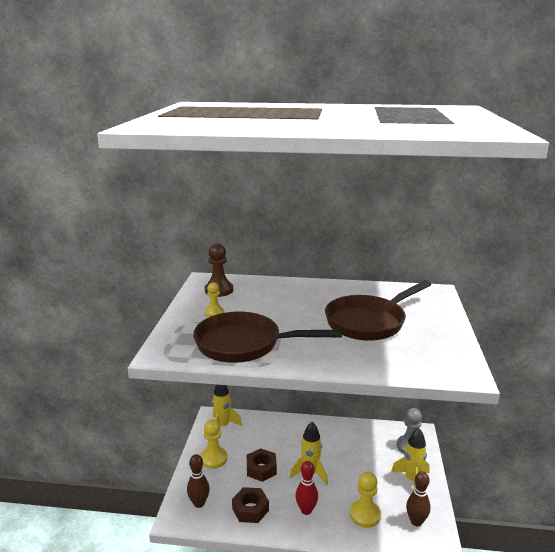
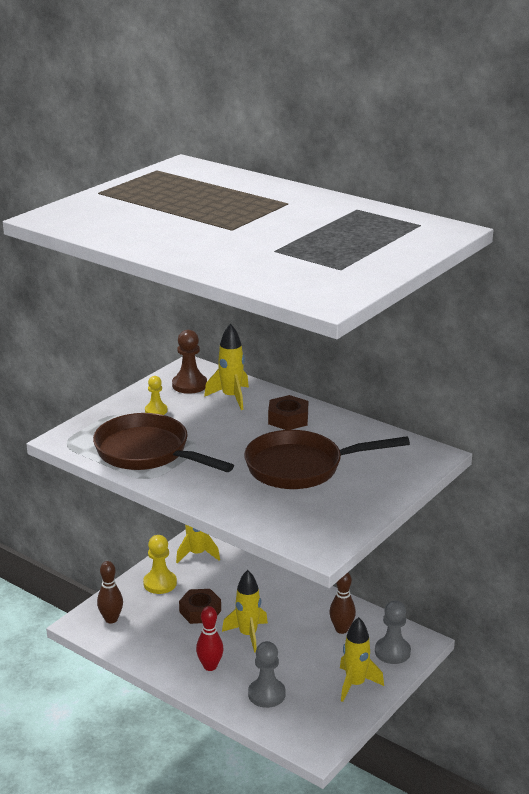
camera: 30 degrees right, 5 degrees up
(250, 509) = (155, 643): brown nut -> brown nut (288, 419)
(259, 291) = (231, 397): none -> yellow rocket
(365, 515) = (266, 694): yellow pawn -> grey pawn
(416, 521) = (315, 722): brown bowling pin -> brown bowling pin (341, 629)

